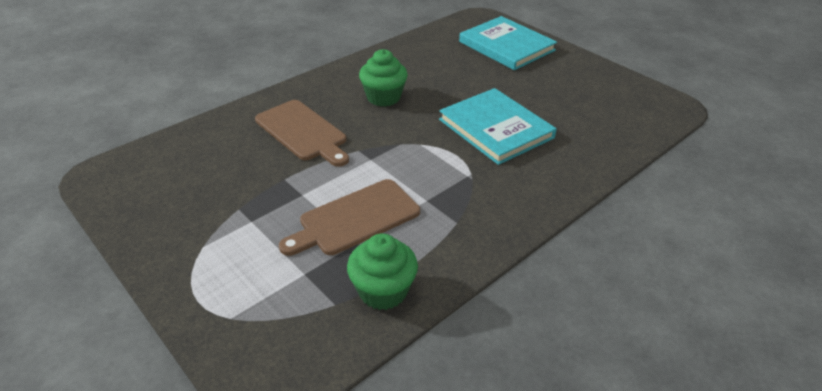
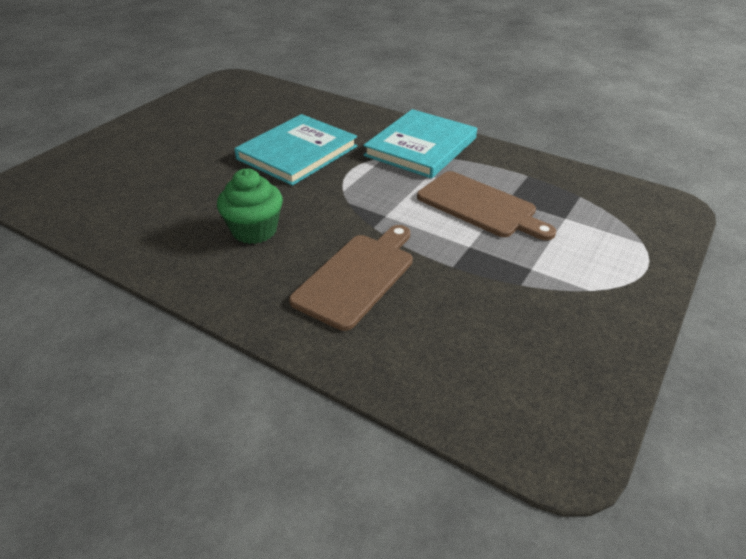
camera: 105 degrees left, 0 degrees up
(383, 291) = (548, 177): green cupcake -> none
(506, 46) = (108, 161): turquoise book -> turquoise book (421, 147)

